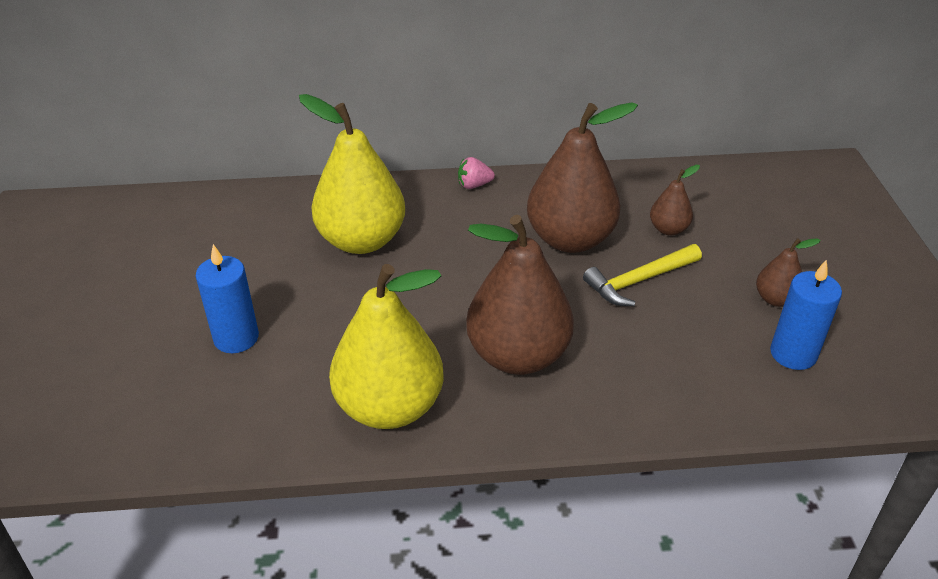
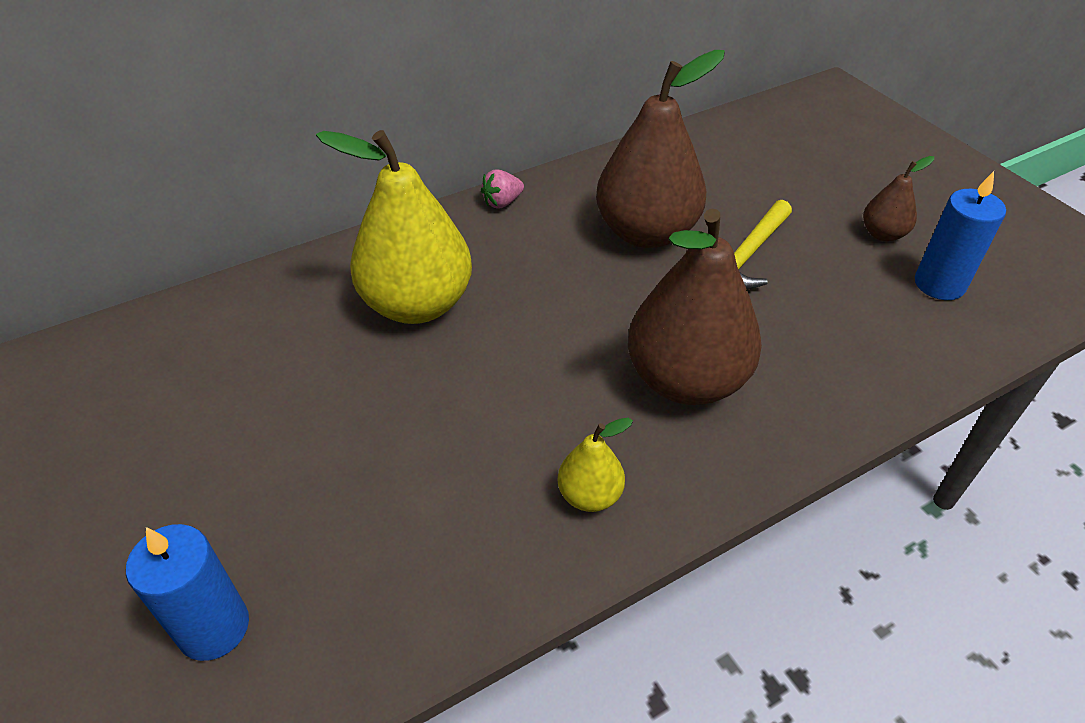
camera: 25 degrees left, 5 degrees up
(236, 338) = (341, 479): blue candle -> blue candle (213, 627)
(389, 406) = (590, 495): yellow pear -> yellow pear, size x0.47
(668, 229) = (734, 193): brown pear -> none

